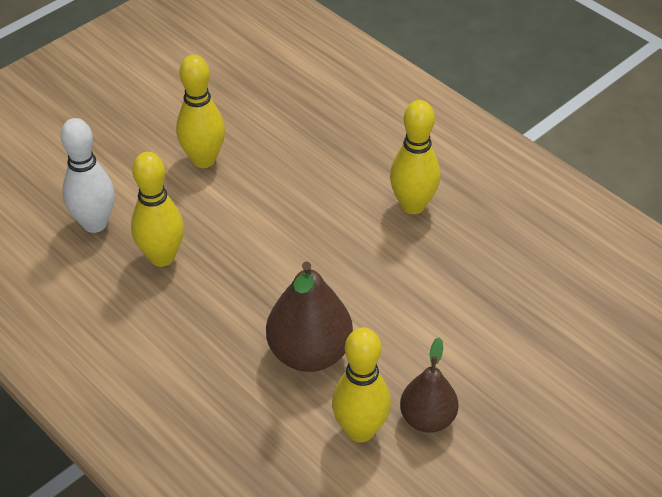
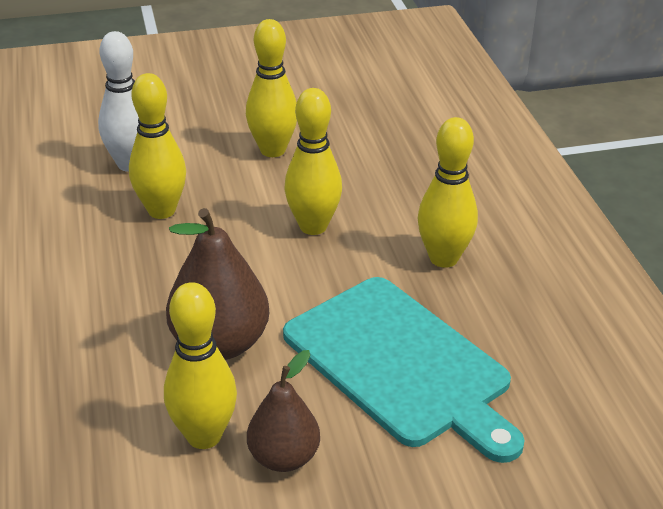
camera: 30 degrees right, 10 degrees down
(295, 219) = (313, 226): none -> yellow bowling pin
(449, 308) = (401, 364): none -> turquoise cutting board

